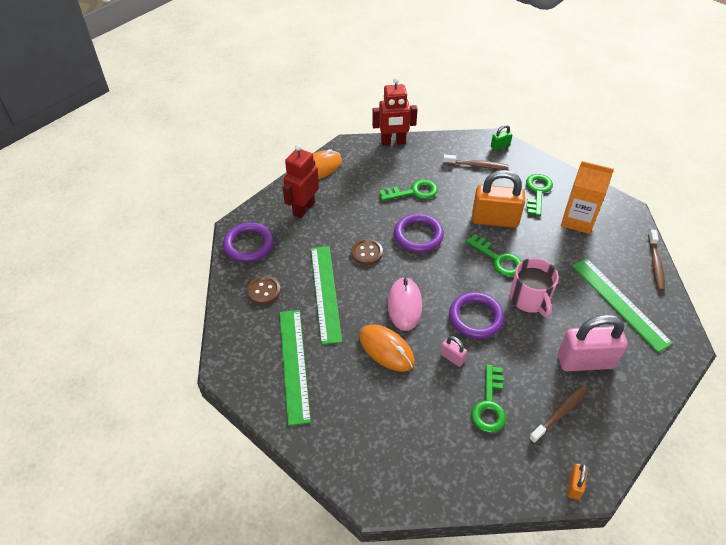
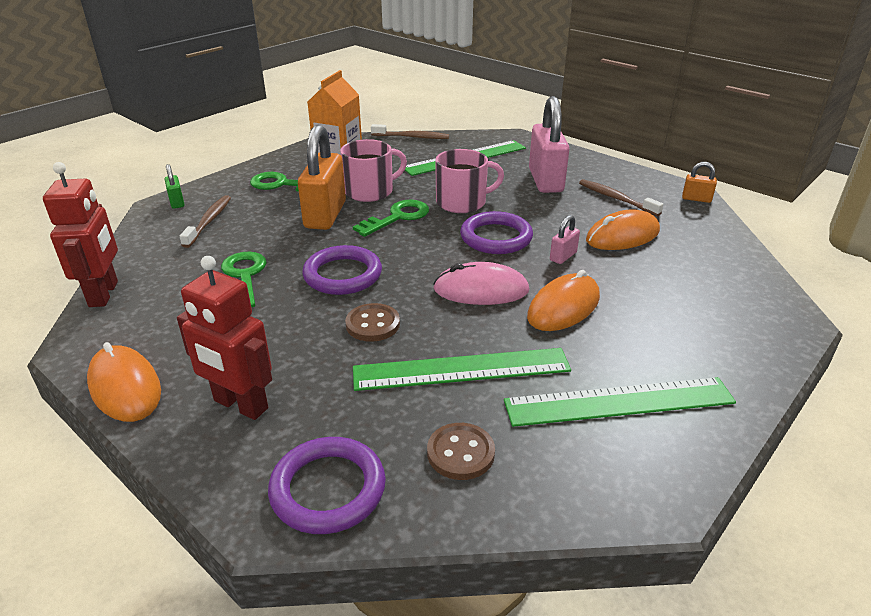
camera: 90 degrees left, 15 degrees down
(489, 404) = (622, 236): green key -> orange mouse
(537, 241) = (370, 191): none -> pink mug

